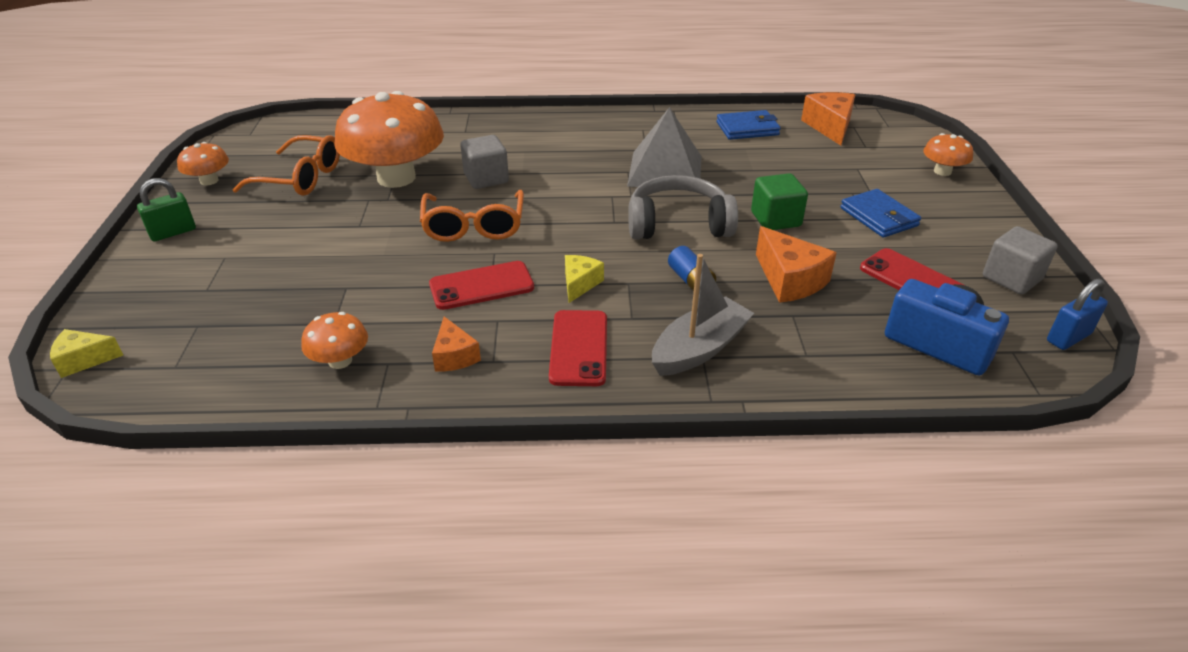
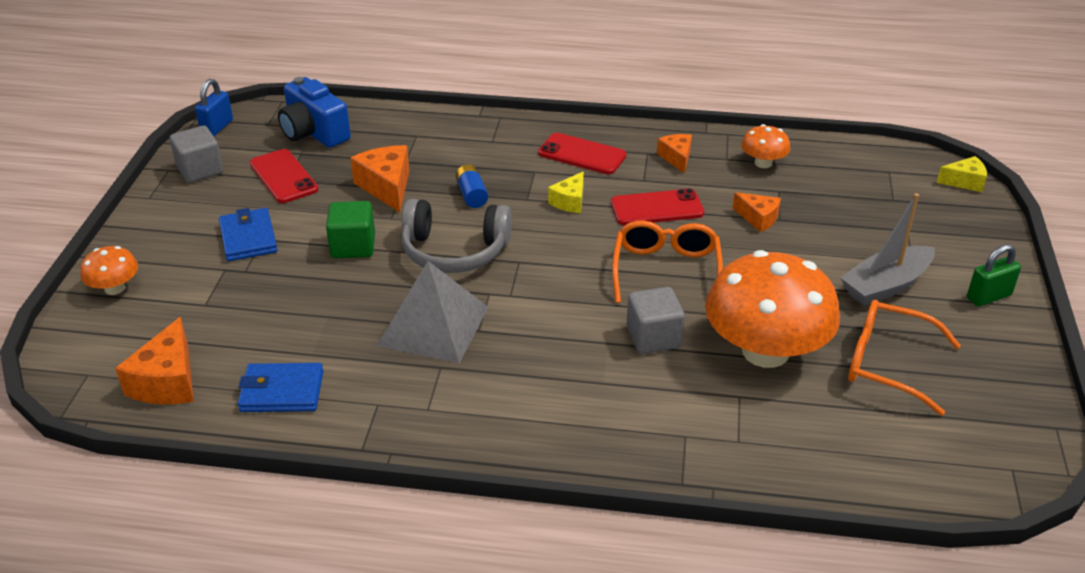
camera: 170 degrees left, 0 degrees up
(209, 181) = (1004, 373): orange mushroom -> none
(369, 285) = (758, 218): none -> orange cheese
(579, 348) = (582, 154): red phone -> red phone turned 75 degrees counterclockwise
(699, 349) = (492, 145): grey boat -> grey boat (886, 286)
(1068, 337) = (217, 127): blue padlock -> blue padlock turned 45 degrees counterclockwise

